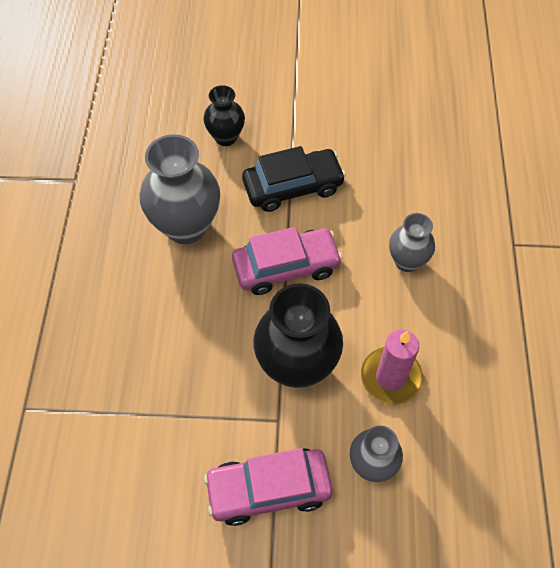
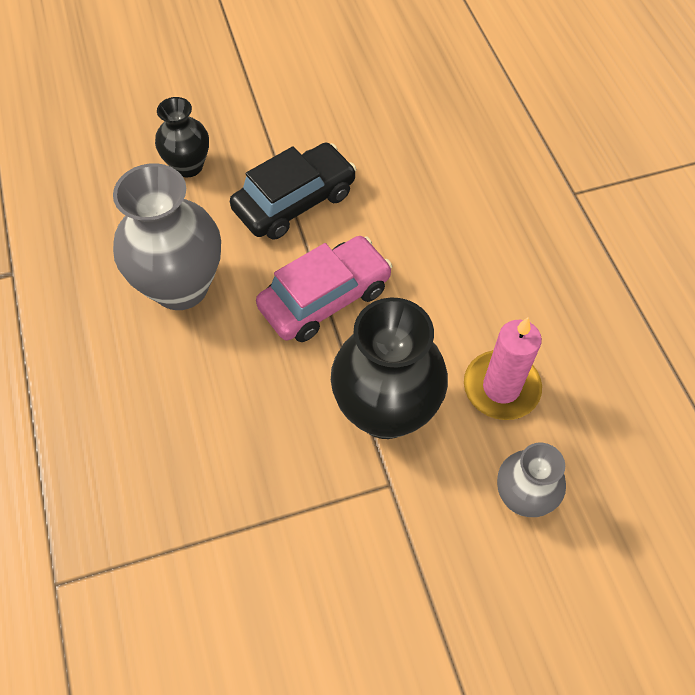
camera: 20 degrees left, 0 degrees up
(269, 489) = (413, 572): pink car -> none
(407, 261) = (464, 248): grey vase -> none

